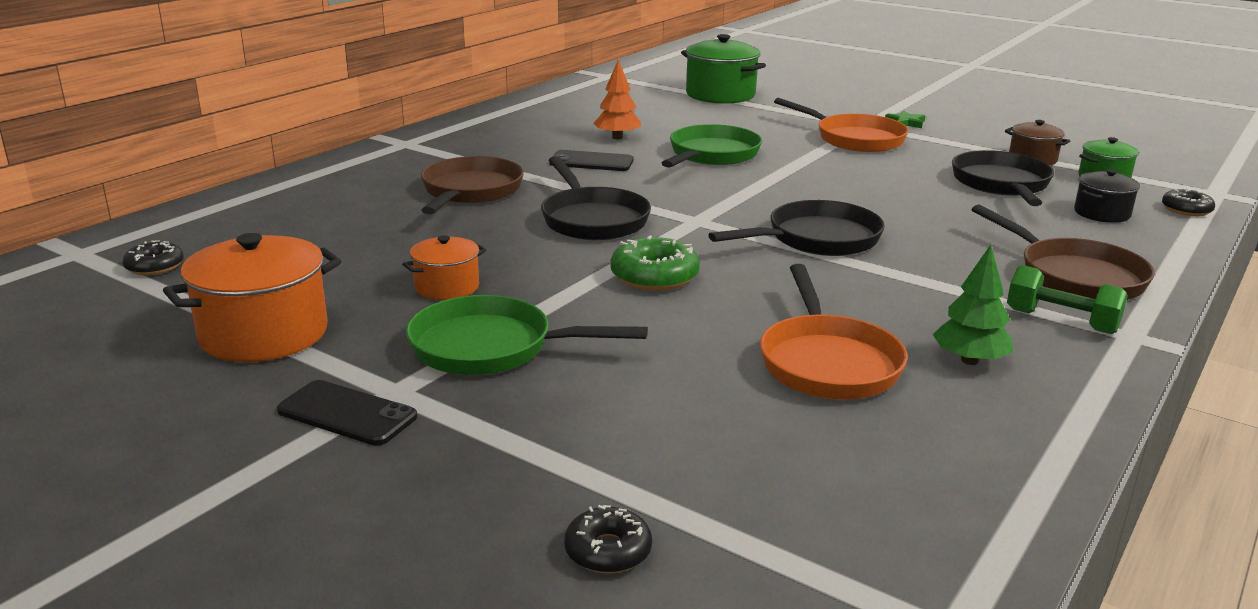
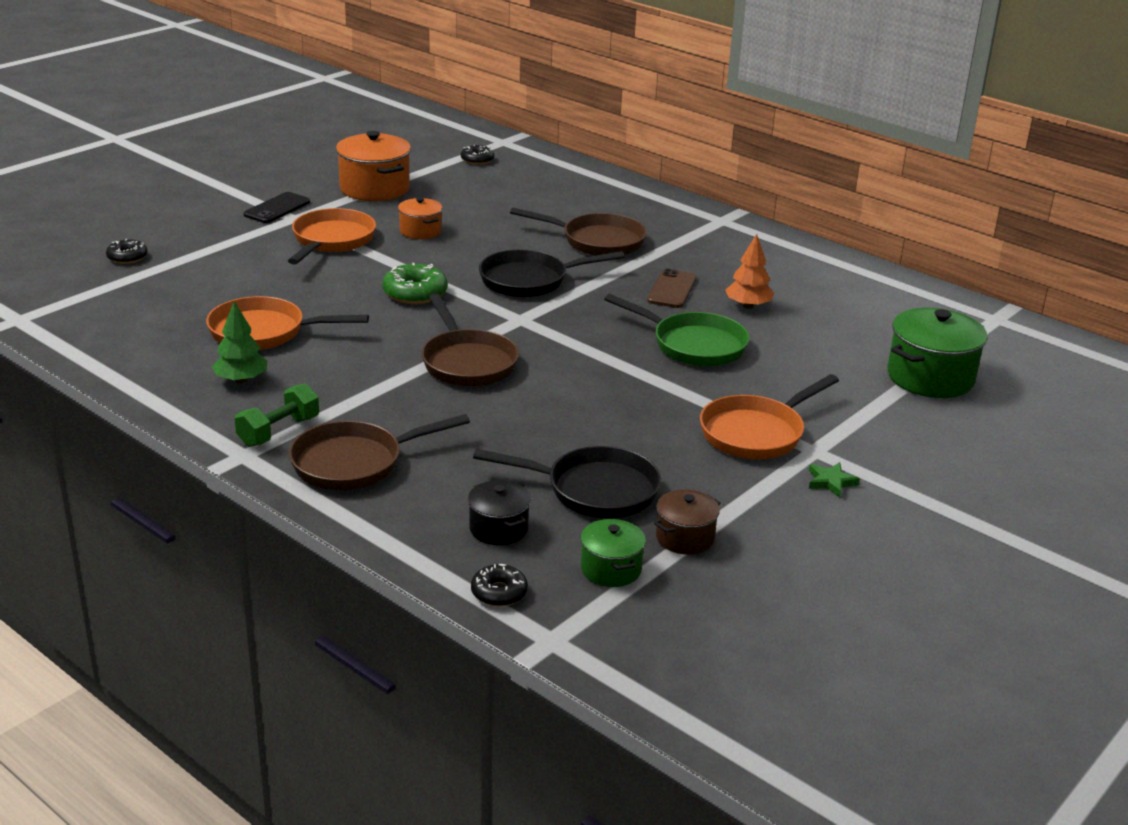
camera: 95 degrees right, 5 degrees up
(491, 348) = (331, 241): green pan -> orange pan
(591, 162) = (672, 289): black phone -> brown phone
(817, 239) = (467, 362): black pan -> brown pan

